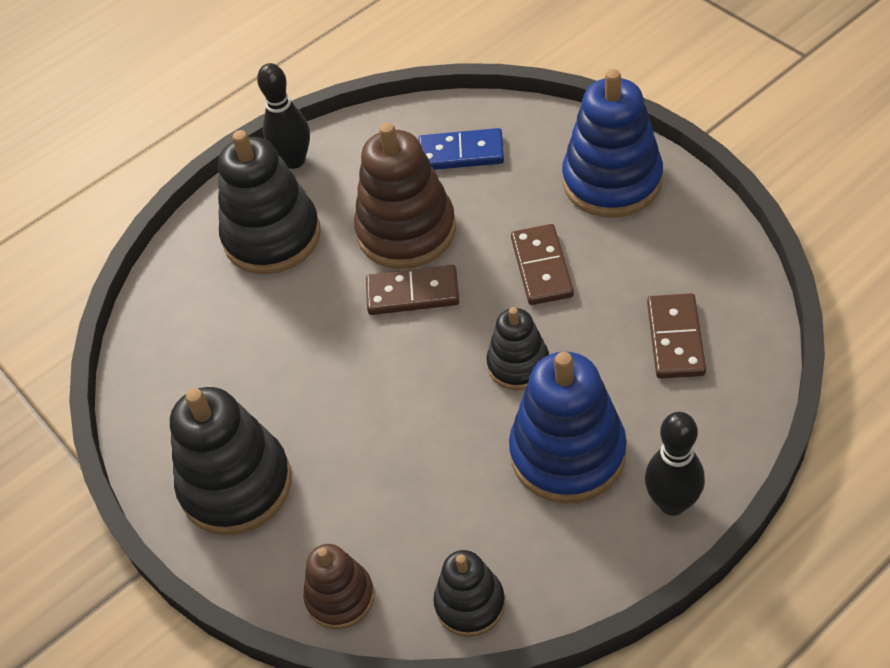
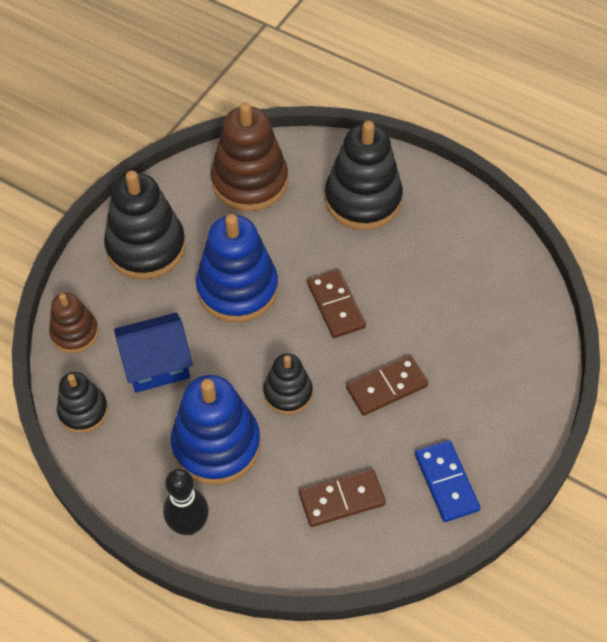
camera: 65 degrees right, 5 degrees up
(294, 160) = (442, 189): black bowling pin -> none
(406, 231) = (395, 284): brown stacking toy -> brown stacking toy (249, 181)
(428, 502) = (157, 365): none -> blue house
(461, 153) = (489, 300): blue domino -> blue domino (446, 482)
(612, 181) = (495, 418): blue stacking toy -> blue stacking toy (237, 288)

